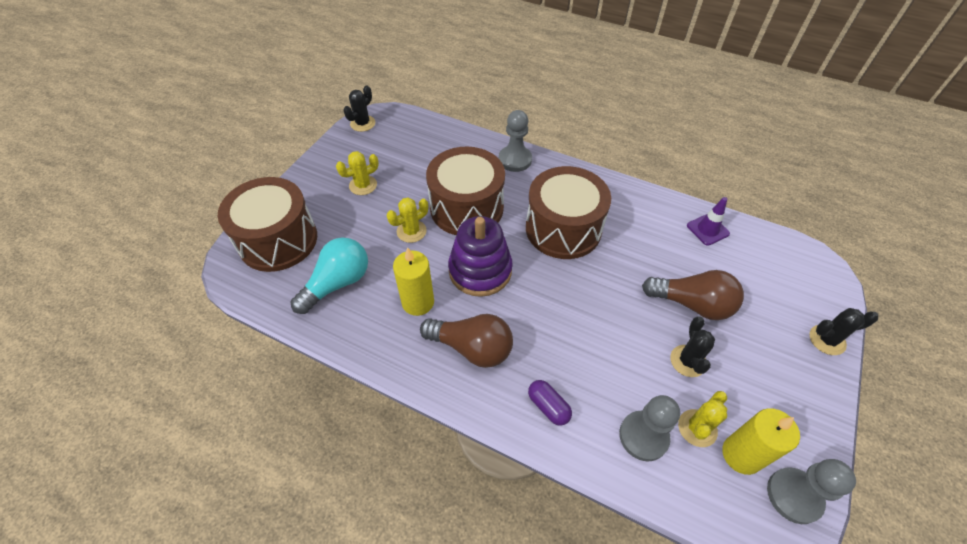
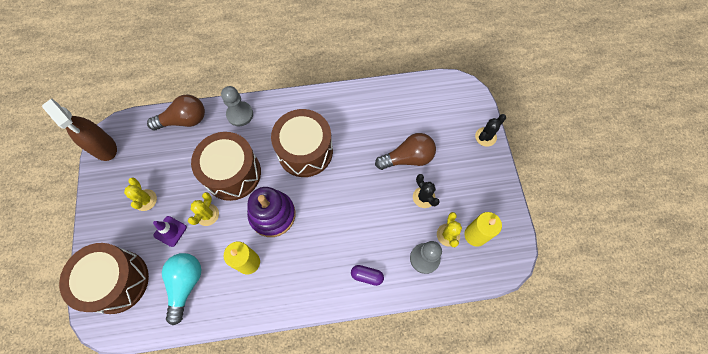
camera: 35 degrees left, 15 degrees up
(362, 123) = (103, 147): black cactus -> brown spray bottle
(363, 185) = (145, 200): yellow cactus -> yellow cactus turned 45 degrees counterclockwise
(472, 348) = (302, 270): brown light bulb -> brown light bulb (184, 120)
(707, 229) = (390, 99): purple traffic cone -> purple traffic cone (170, 231)
(794, 496) = (508, 240): grey pawn -> none

